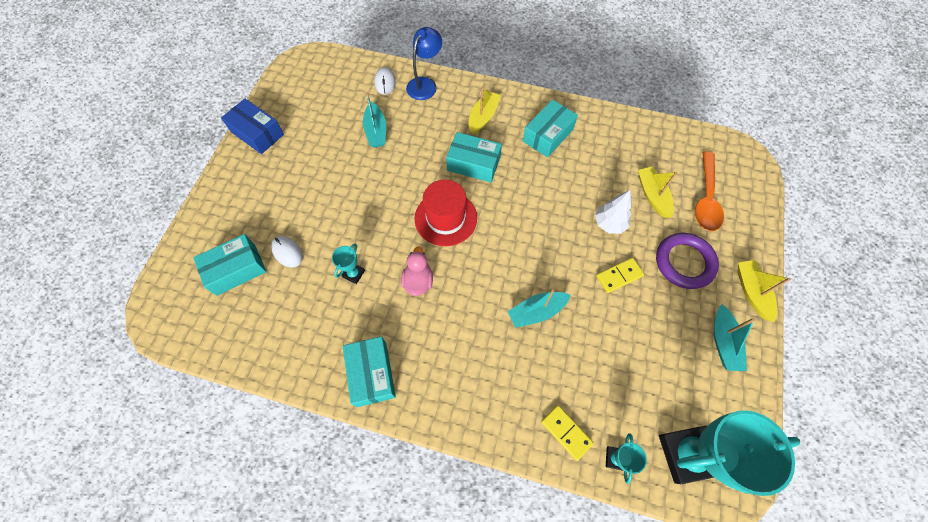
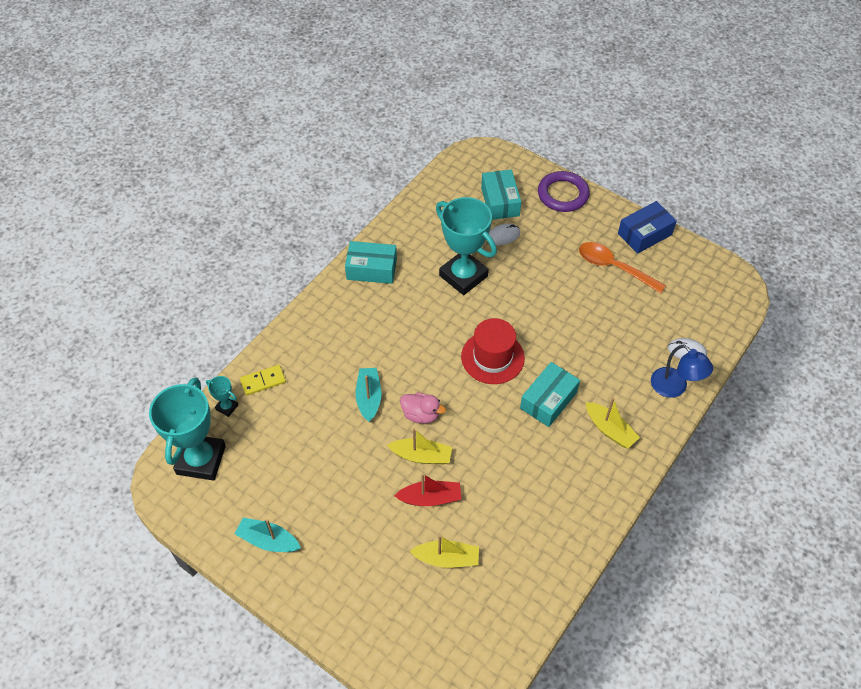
camera: 110 degrees right, 10 degrees down
(353, 274) = (463, 276): turquoise trophy -> turquoise trophy, size x2.34
(376, 131) = (619, 327): turquoise boat -> none
(418, 281) = (437, 319): pink duck -> pink duck (421, 414)
(548, 135) = (563, 485): turquoise box -> none
(609, 224) = (430, 498): white tree -> red boat
(619, 276) = (371, 481): yellow domino -> none
(684, 262) = (359, 549): purple ring -> purple ring (563, 194)
(706, 199) = (420, 614): orange spoon -> orange spoon (614, 267)
(751, 292) = (300, 598): yellow boat -> yellow boat (421, 456)

